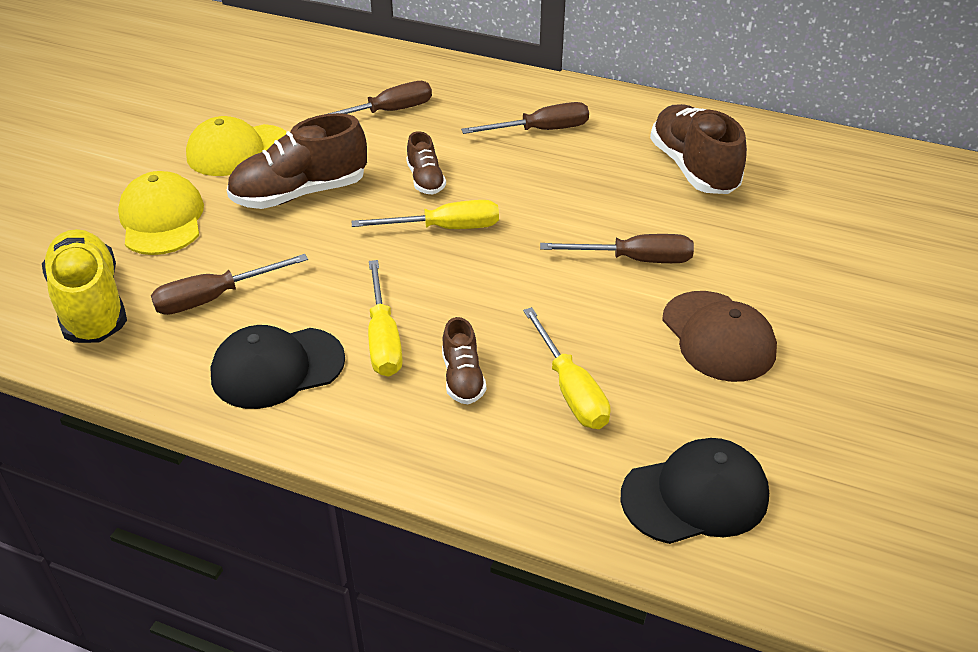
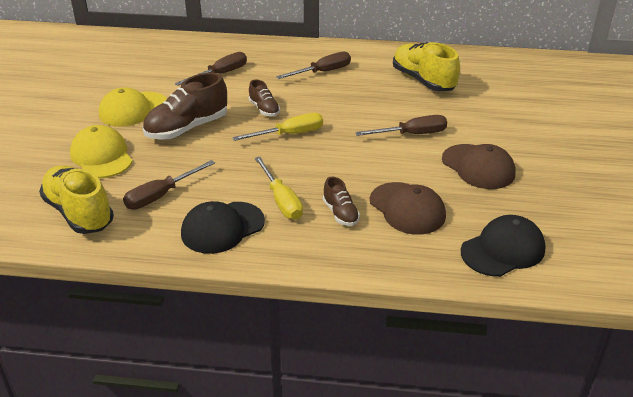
camera: 15 degrees left, 5 degrees down
(570, 389) = (407, 208): yellow screwdriver -> brown cap
(693, 168) = (423, 80): brown shoe -> yellow shoe

